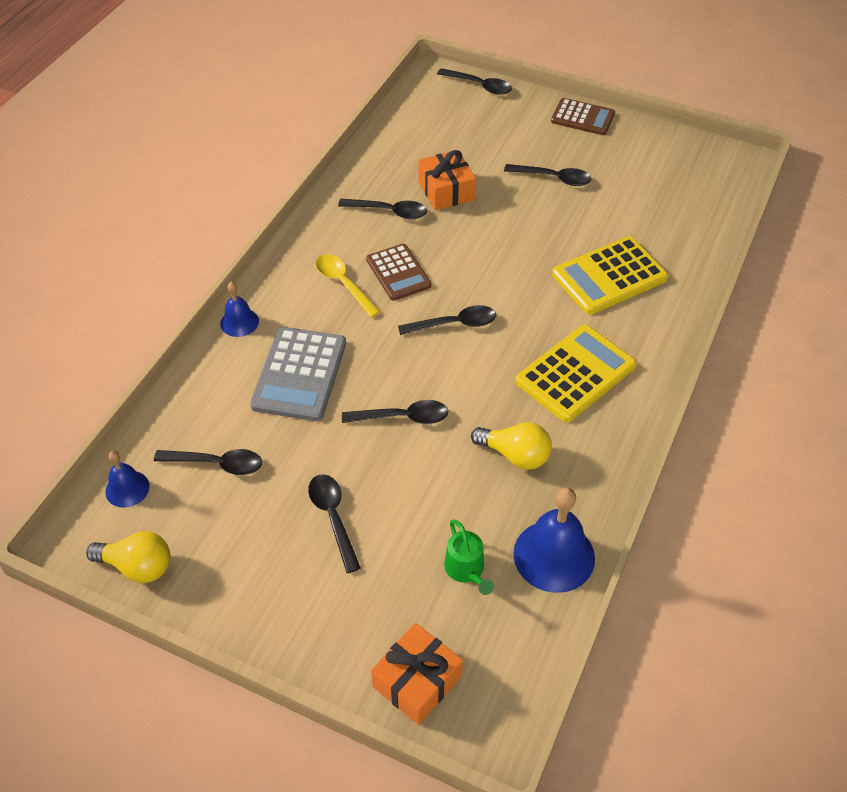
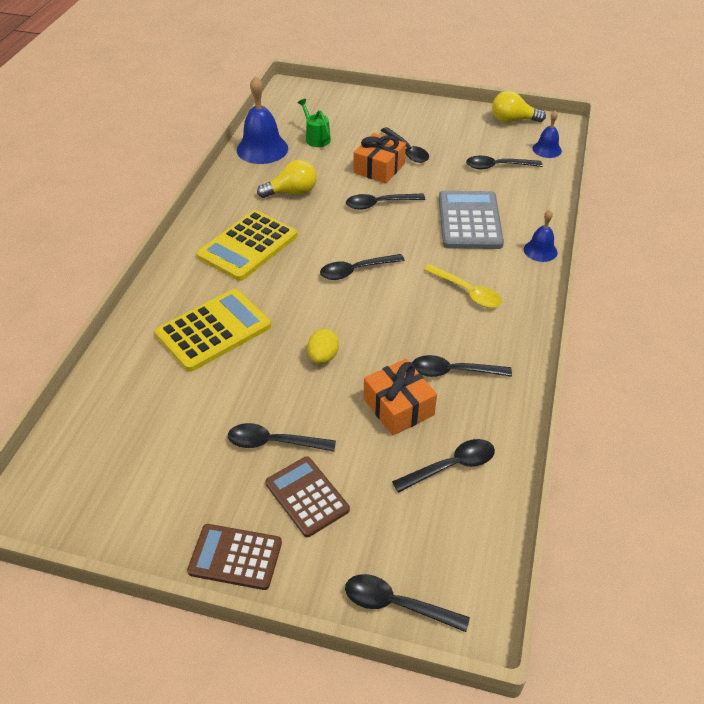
camera: 170 degrees right, 5 degrees down
(398, 273) = (420, 308): brown calculator -> brown calculator (307, 496)
(417, 681) = (334, 99): orange gift -> orange gift (379, 168)
(418, 148) = (451, 466): none -> black spoon
(504, 238) = (323, 357): none -> yellow egg
(515, 455) = (292, 192): yellow light bulb -> yellow light bulb turned 150 degrees clockwise

